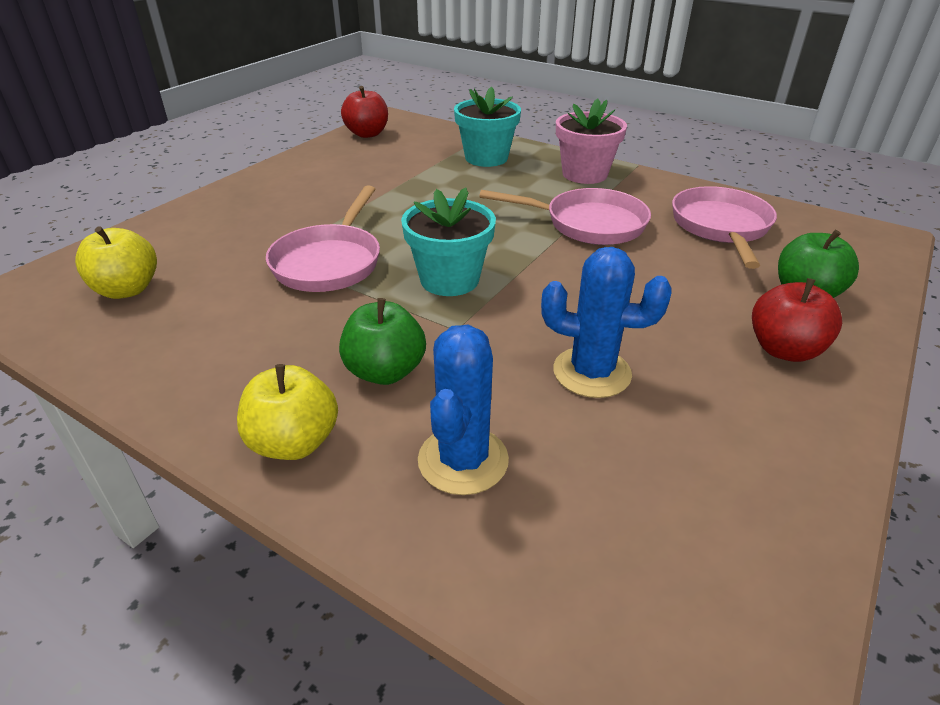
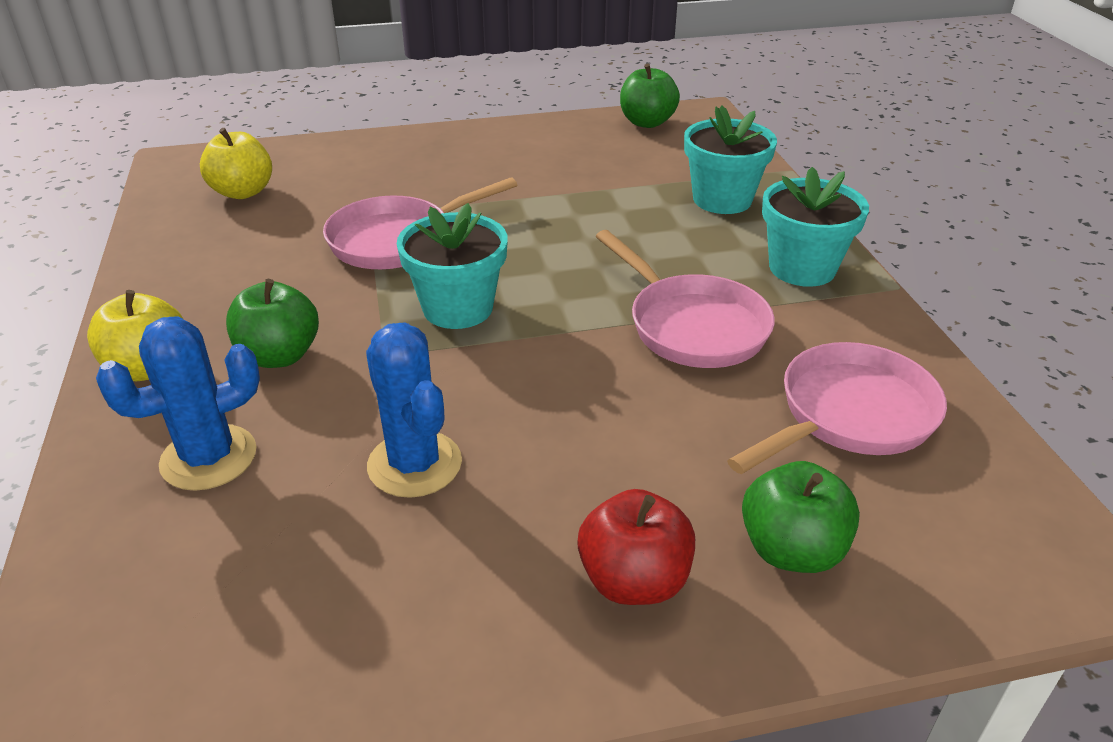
camera: 45 degrees right, 0 degrees up
(367, 134) = (647, 122): red apple -> green apple
(584, 174) = (802, 268): pink flower pot -> turquoise flower pot

